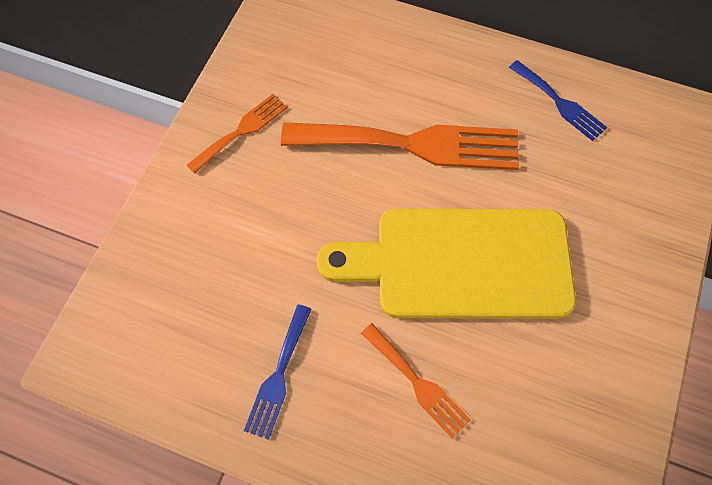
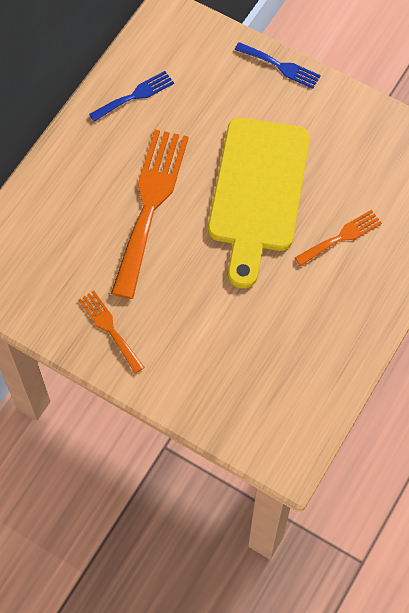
camera: 80 degrees left, 0 degrees up
(278, 376) = (323, 324): blue fork -> blue fork (280, 66)

